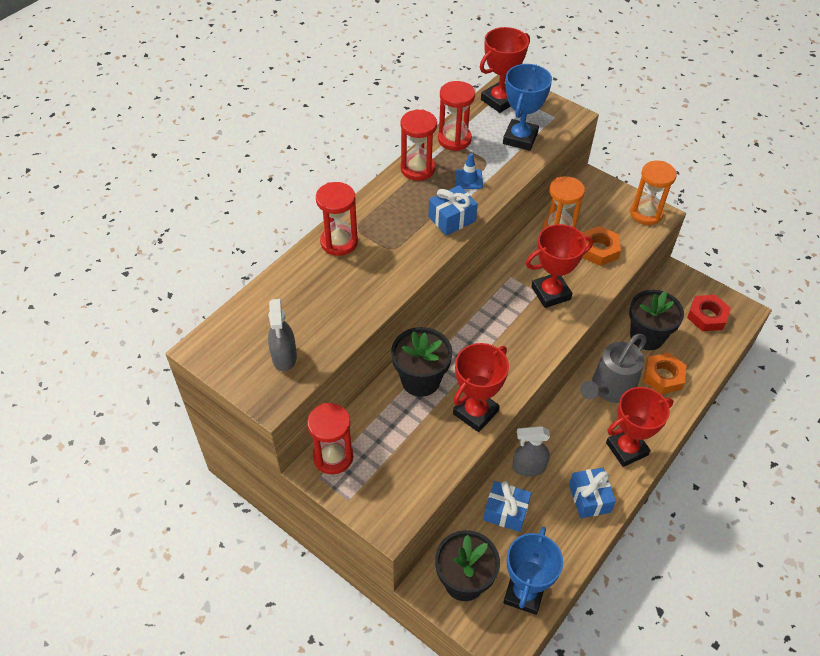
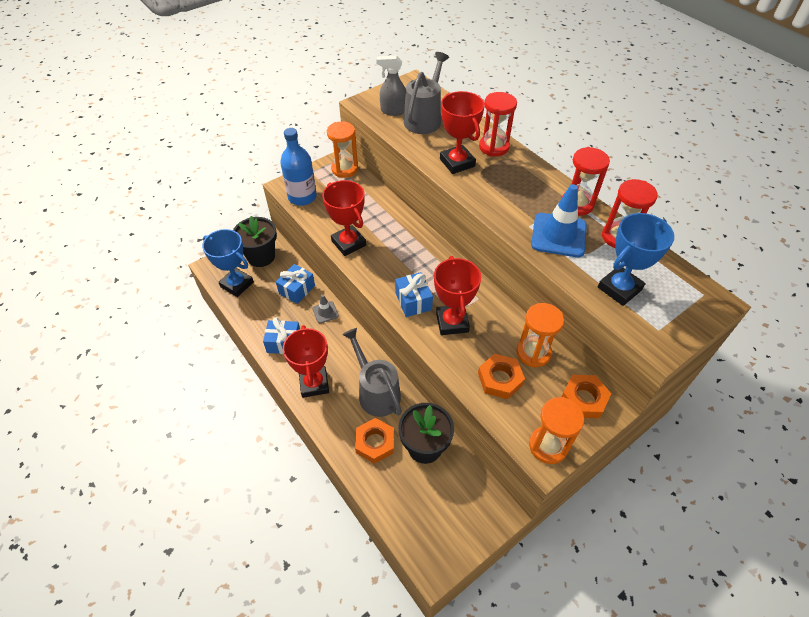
camera: 105 degrees right, 0 degrees up
(295, 318) = (424, 118): none -> grey watering can
(333, 457) = (344, 169): red hourglass -> orange hourglass
(407, 493) = (302, 197): none -> blue bottle
(420, 380) = (388, 220): black flower pot -> none
(452, 219) = (507, 213): blue gift -> blue gift (413, 301)
(468, 179) = (558, 235): blue traffic cone -> blue traffic cone, size x1.95
(499, 100) = (686, 287): red trophy -> red trophy (457, 163)
(520, 138) = (619, 288): blue trophy -> blue trophy turned 75 degrees counterclockwise
(528, 467) = (325, 312): grey spray bottle -> grey traffic cone
(590, 195) = (584, 399): none -> orange nut
(707, 316) = (436, 520): red nut -> none

